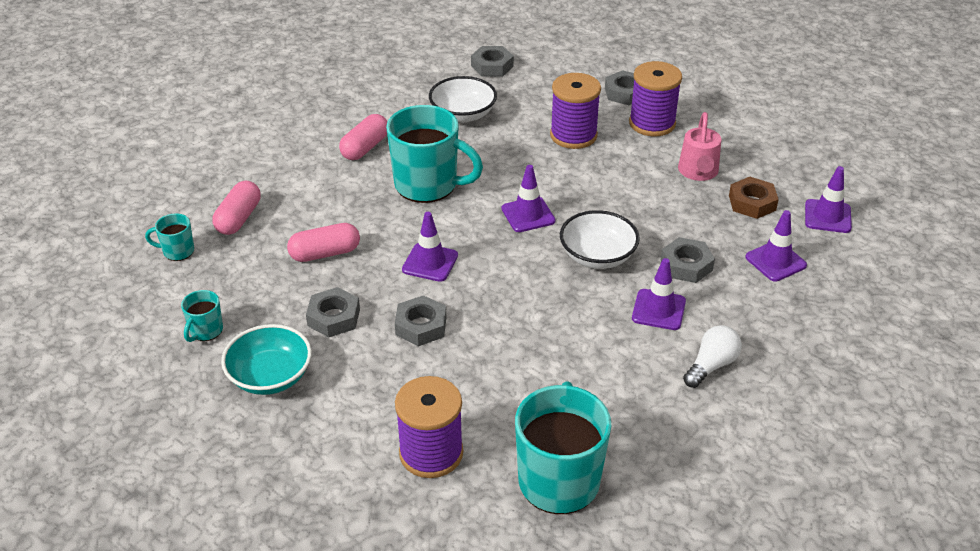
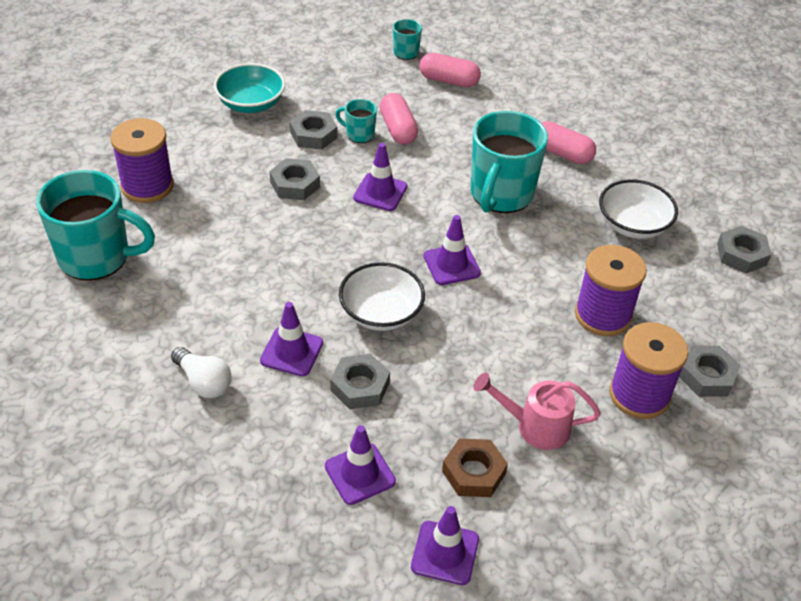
camera: 90 degrees right, 5 degrees up
(205, 331) = (308, 71): turquoise mug -> turquoise mug (359, 134)

